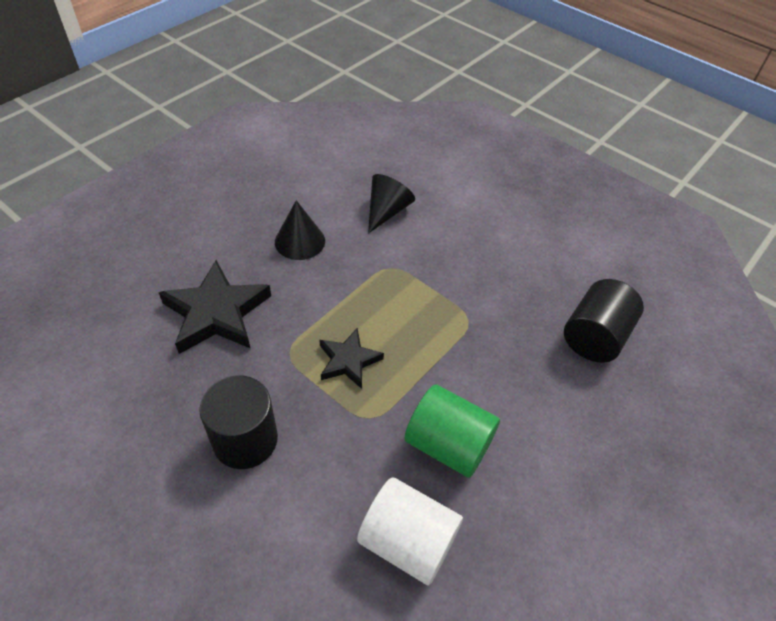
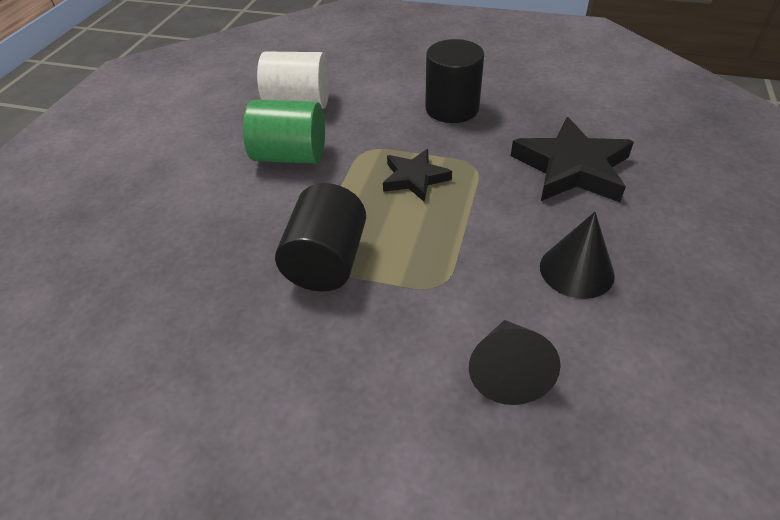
camera: 160 degrees right, 5 degrees down
(595, 337) = (145, 301): black cylinder -> black cylinder (326, 262)

